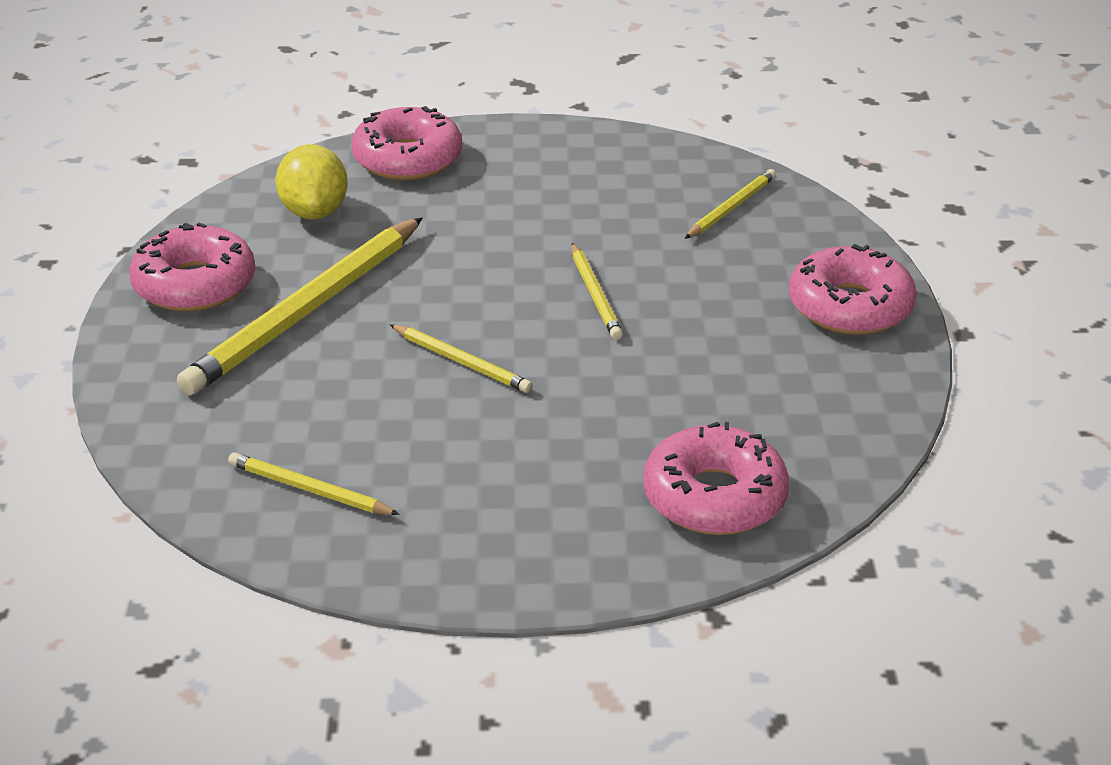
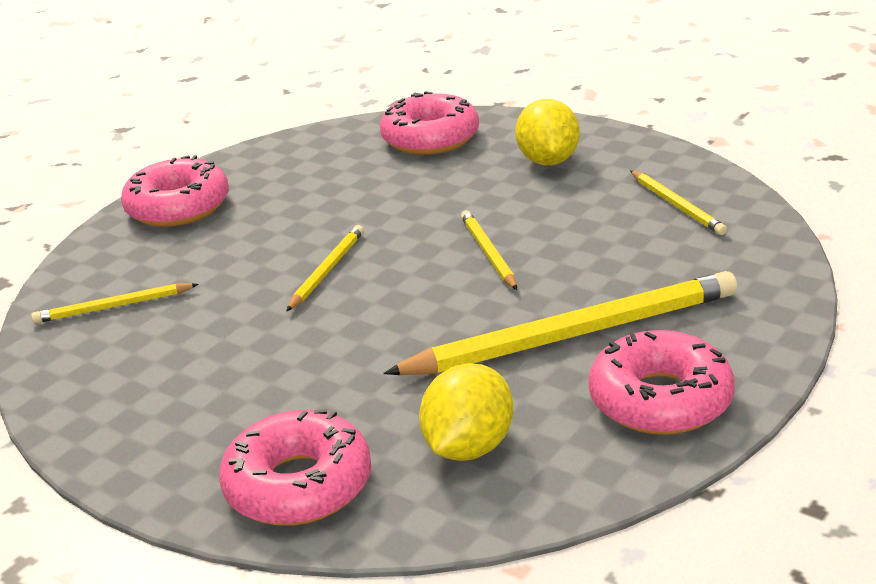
camera: 140 degrees left, 5 degrees down
(521, 509) = (548, 161): none -> yellow lemon

